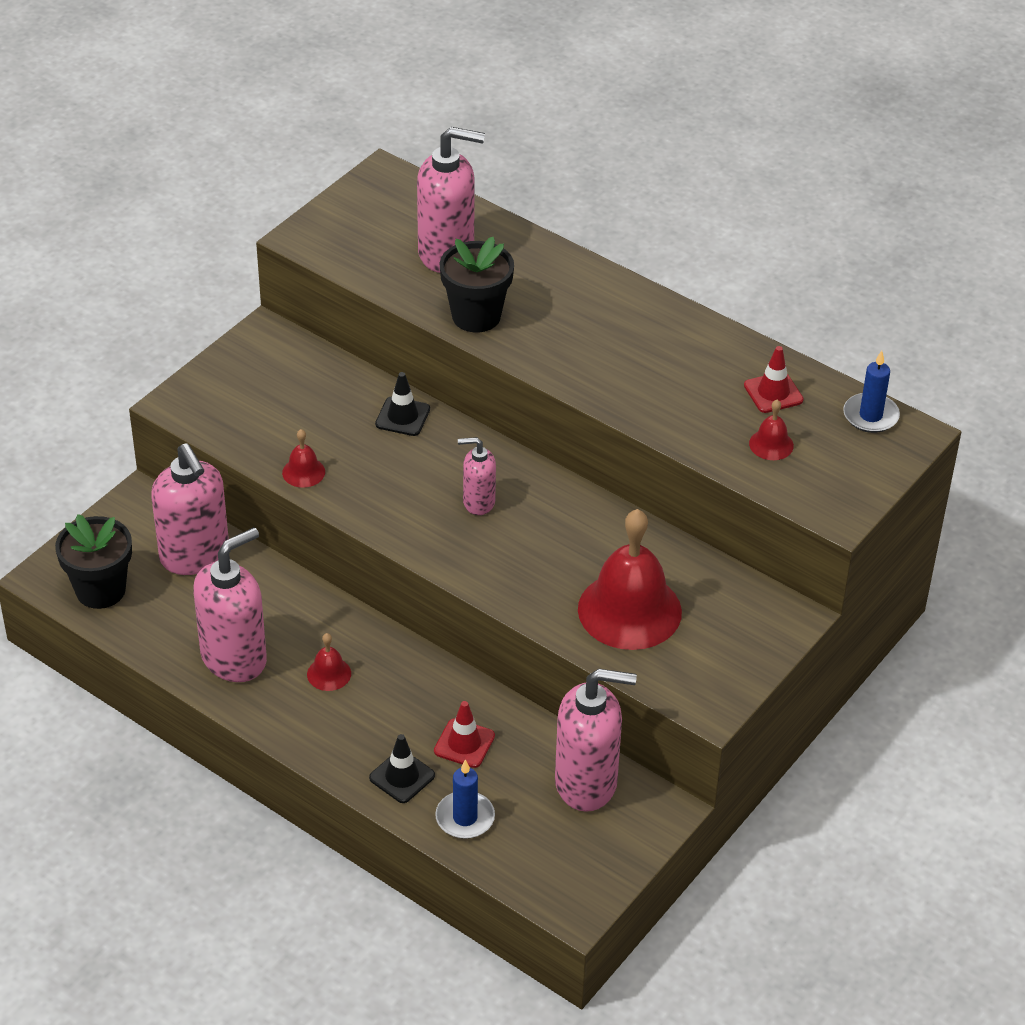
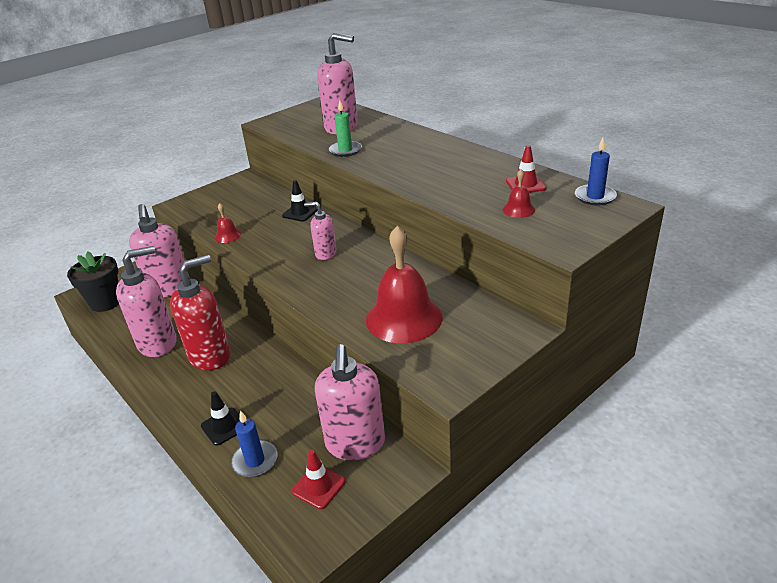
camera: 15 degrees right, 10 degrees down
(329, 674) = (210, 356): red bell -> red soap dispenser
(464, 743) = (277, 407): red traffic cone -> red traffic cone (318, 486)
(476, 316) = (345, 150): black flower pot -> green candle
(587, 783) = (355, 444): pink soap dispenser -> pink soap dispenser turned 75 degrees clockwise

